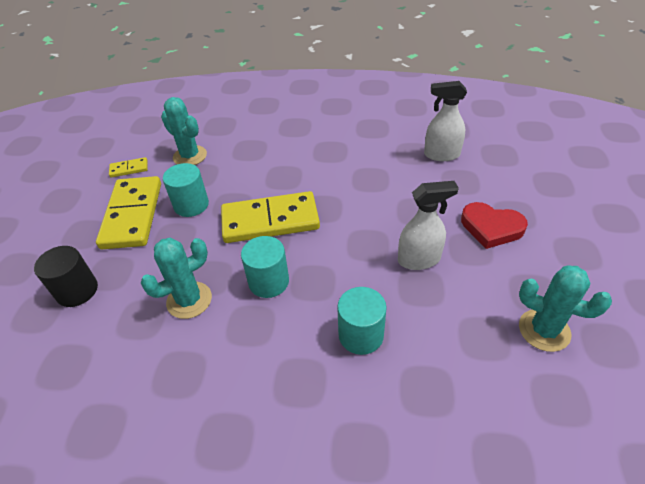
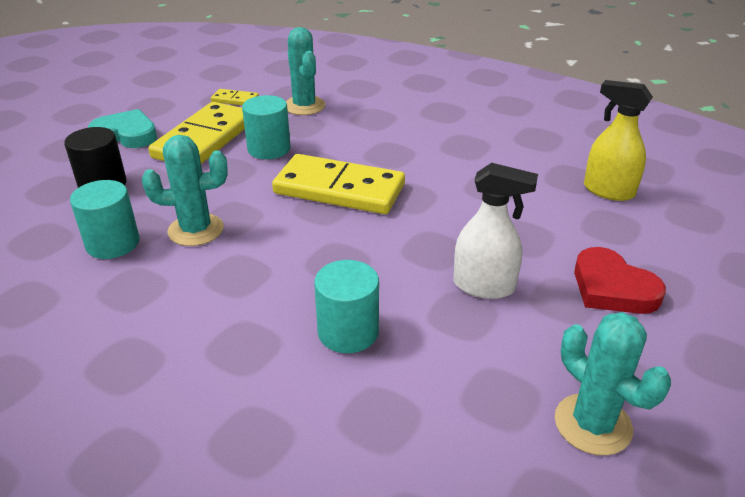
camera: 25 degrees right, 10 degrees down
(60, 235) = (126, 135): none -> turquoise heart
(268, 281) = (289, 243): turquoise cylinder -> turquoise cylinder (112, 243)
(441, 155) = (608, 191): white spray bottle -> yellow spray bottle

